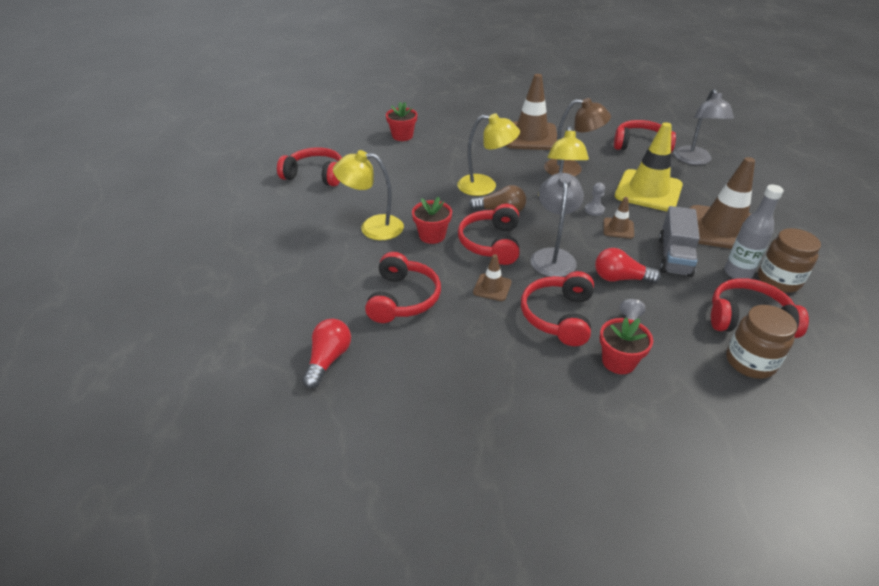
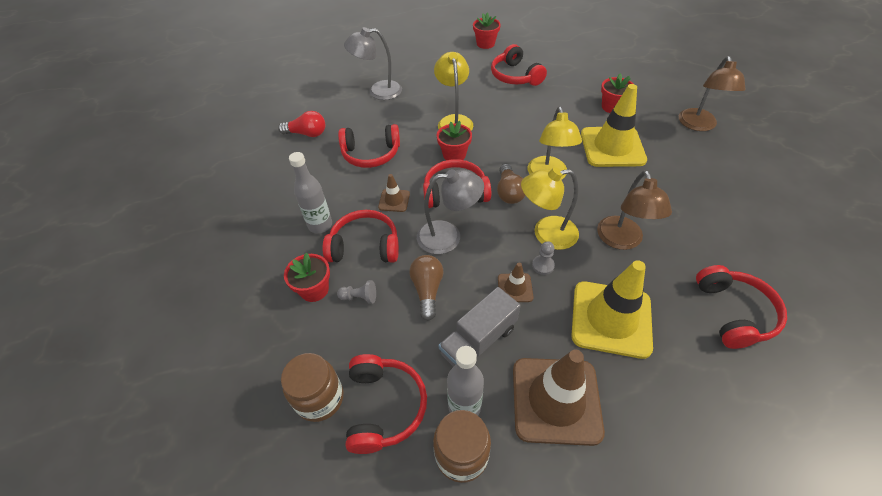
camera: 80 degrees right, 10 degrees up
(232, 183) = (485, 44): none -> red flower pot
(315, 175) = (515, 76): red headphones -> red headphones turned 150 degrees clockwise
(448, 107) = (698, 125): none -> brown lamp
(458, 148) = (612, 147): none -> yellow traffic cone
(519, 352) = (320, 225): none -> grey bottle
(531, 137) = (678, 199): brown traffic cone -> none
(620, 278) = (427, 290): red light bulb -> brown light bulb
(674, 256) = (478, 341): grey truck -> grey truck turned 45 degrees counterclockwise
(694, 160) = (731, 381): grey lamp -> grey lamp (378, 91)

